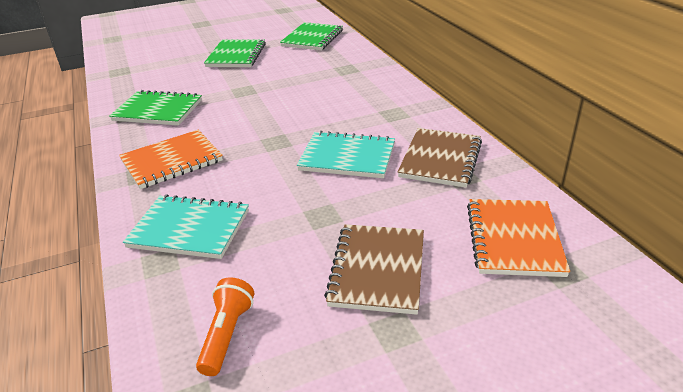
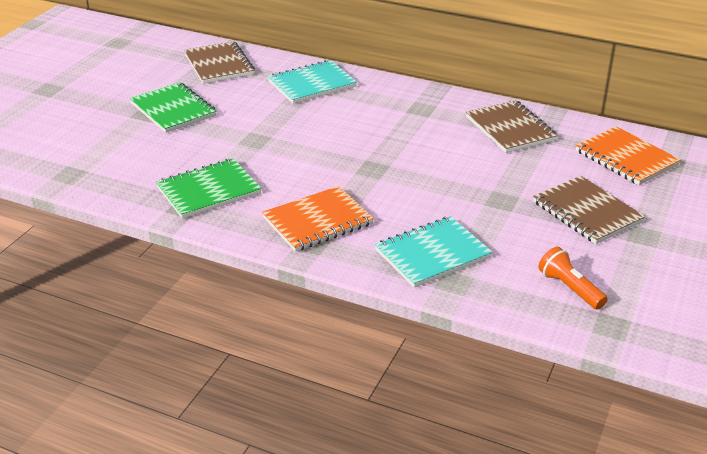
camera: 45 degrees left, 0 degrees up
(172, 161) = (318, 221): orange notebook -> orange notebook turned 45 degrees clockwise
(312, 38) = (219, 65): green notebook -> brown notebook
(347, 157) = (447, 155): turquoise notebook -> turquoise notebook (312, 84)

